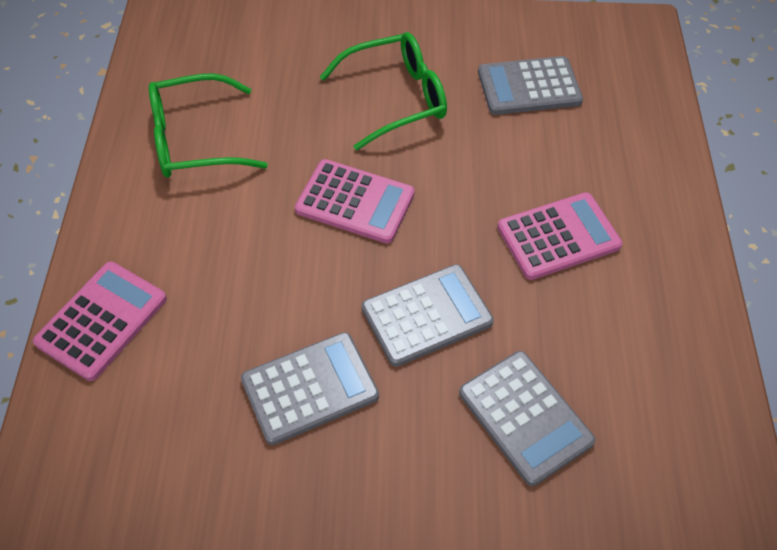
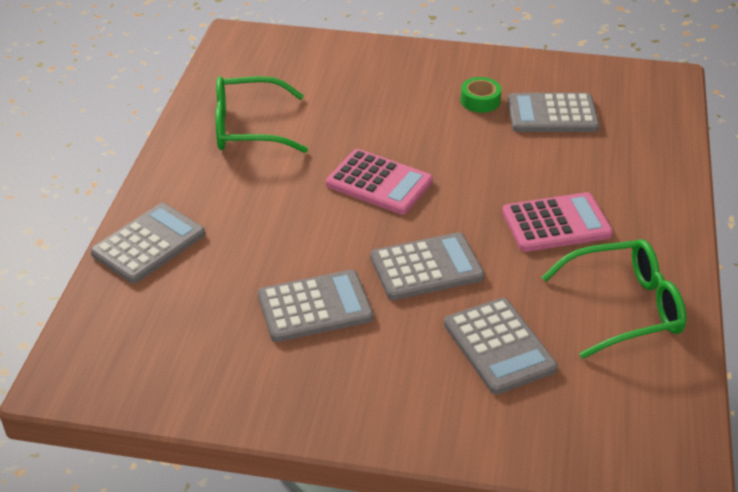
camera: 10 degrees right, 15 degrees down
(102, 320) = (148, 244): pink calculator -> grey calculator
(396, 98) = (429, 113): green glasses -> green glasses (624, 307)
(448, 76) = (480, 101): none -> green tape

